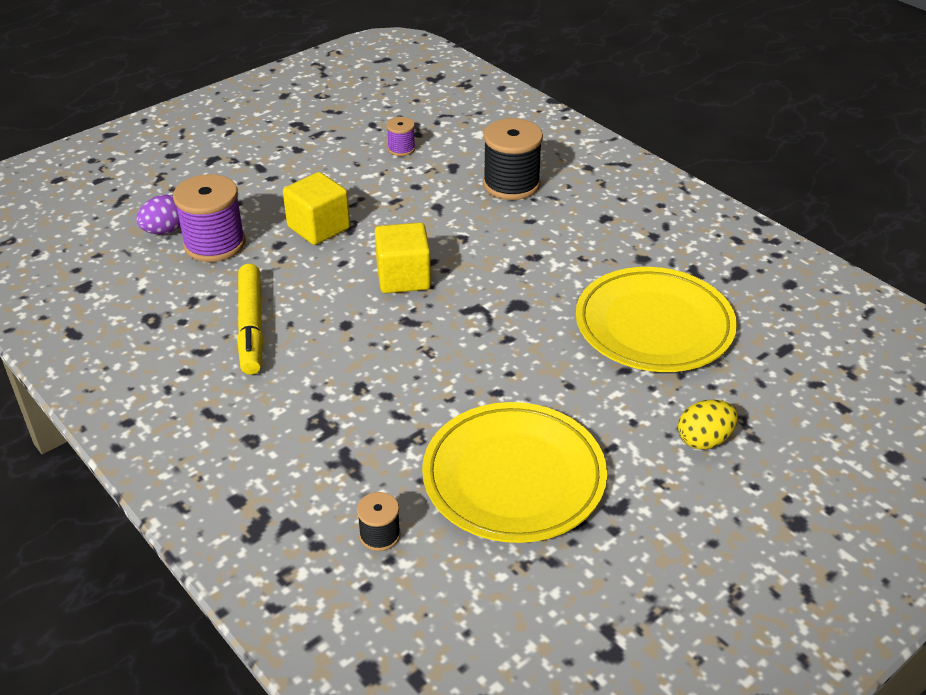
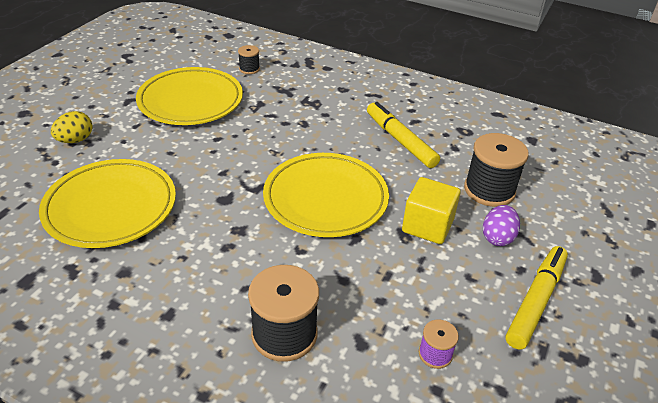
camera: 155 degrees right, 0 degrees up
(165, 230) = (537, 191): purple egg -> purple egg (497, 237)
(214, 244) = (489, 190): purple spool -> black spool
(287, 157) = (536, 301): none -> yellow marker
(403, 277) = (325, 199): yellow cube -> yellow plate

